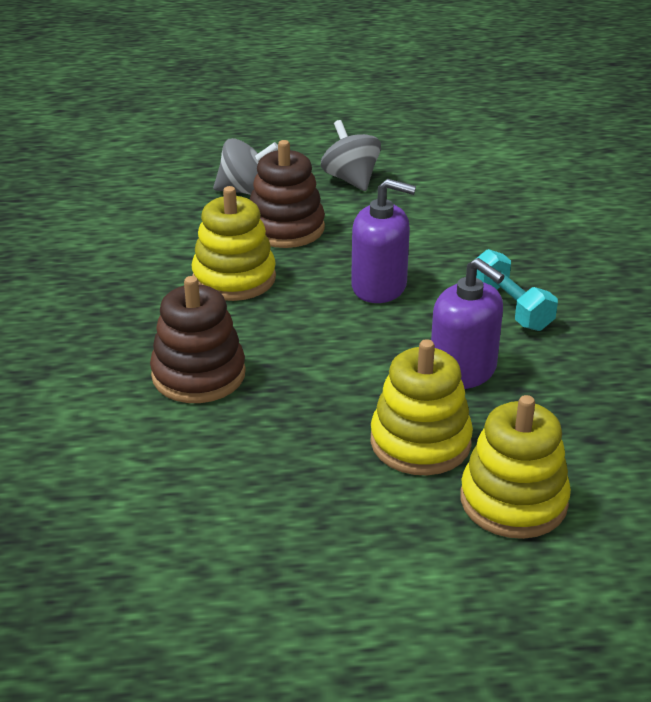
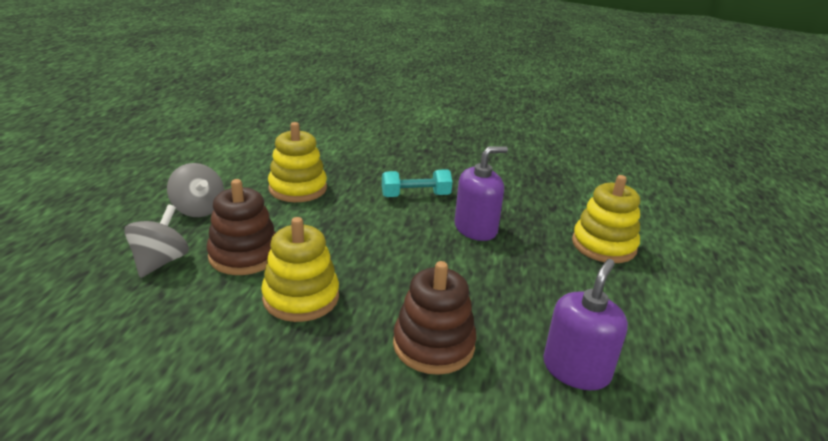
camera: 75 degrees left, 5 degrees down
(351, 179) = (198, 209): grey spinning top -> grey spinning top turned 120 degrees counterclockwise
(379, 286) = (361, 234): purple soap dispenser -> purple soap dispenser (576, 369)
(420, 442) = (544, 262): yellow stacking toy -> yellow stacking toy (298, 188)

